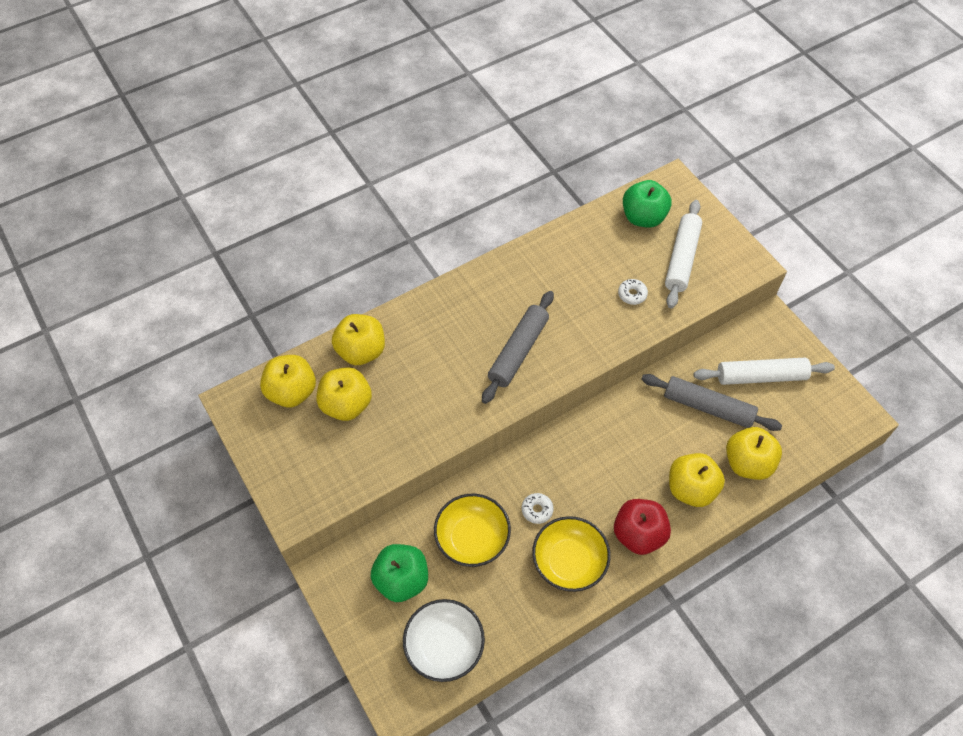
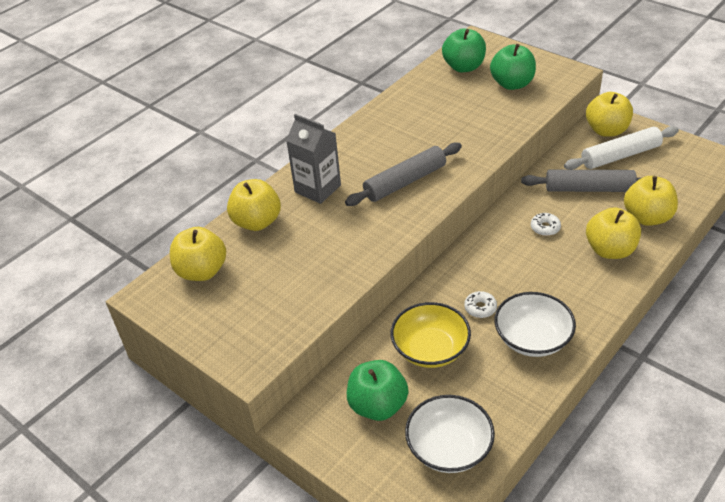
camera: 15 degrees left, 15 degrees down
(346, 405) = (261, 265): yellow apple -> yellow apple (606, 130)
(432, 330) = (317, 188): none -> grey carton
(518, 351) = (405, 182): grey rolling pin -> grey rolling pin turned 45 degrees clockwise
(569, 562) = (532, 339): yellow bowl -> white bowl
(632, 294) = (484, 117): white donut -> white donut (545, 228)
(638, 534) = (584, 298): red apple -> none
(682, 259) = (512, 84): white rolling pin -> green apple

